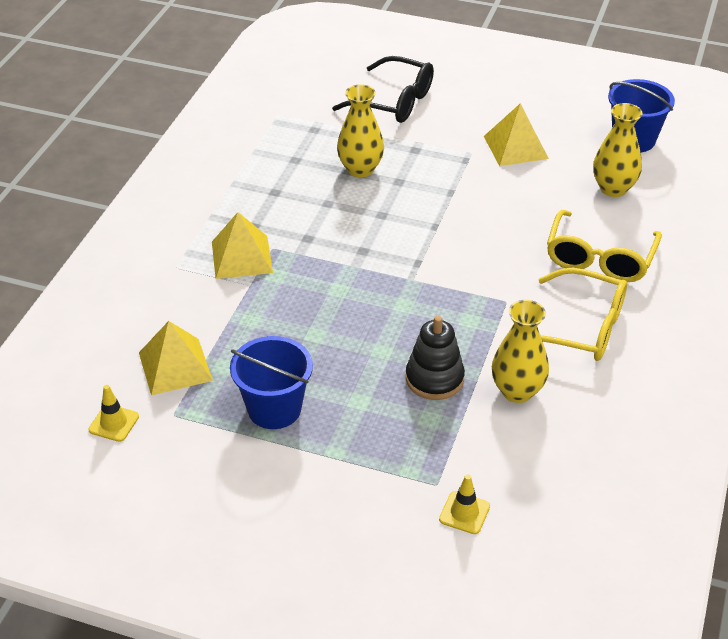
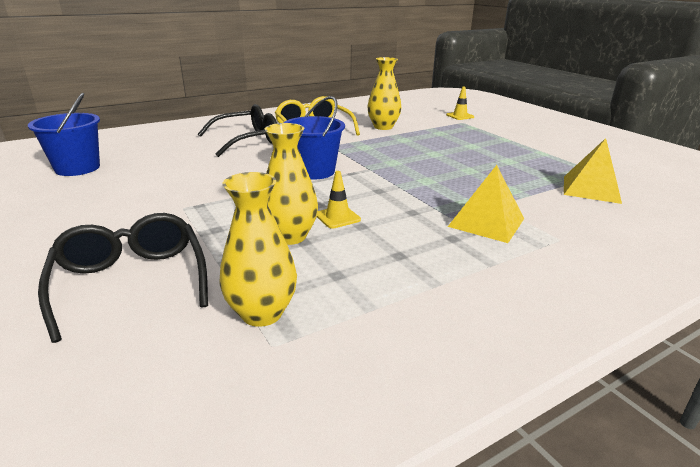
camera: 140 degrees left, 15 degrees down
(114, 423) = (652, 182): yellow traffic cone -> yellow traffic cone (337, 217)
(274, 409) = (528, 157): blue bucket -> blue bucket (314, 171)
(434, 379) = (418, 140): black stacking toy -> none
(516, 147) = (147, 196): yellow pyramid -> none
(600, 258) = (247, 140): yellow glasses -> black glasses
(613, 188) = (161, 156): yellow vase -> yellow vase (262, 313)

